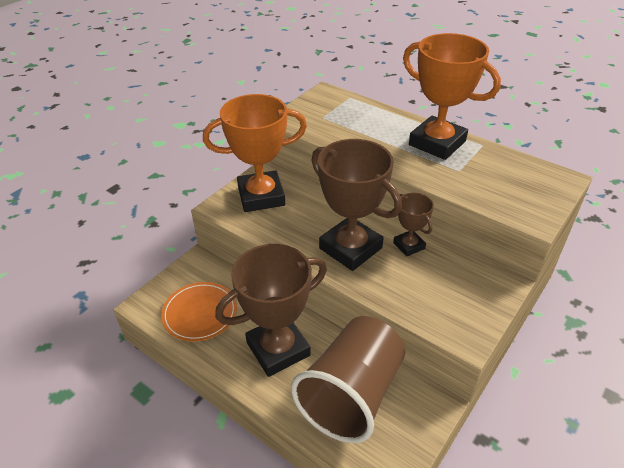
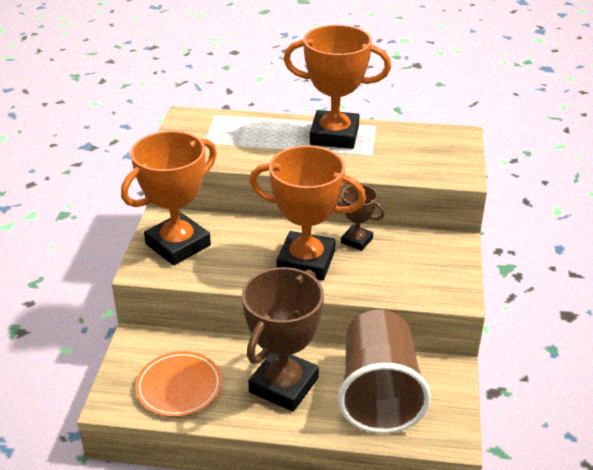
camera: 30 degrees left, 5 degrees down
(350, 248) = (306, 261): brown trophy -> orange trophy

